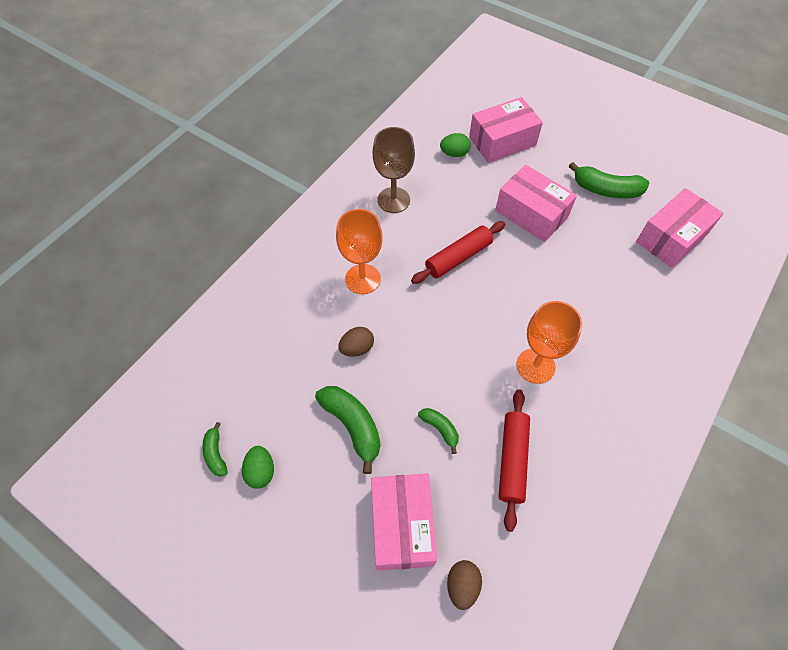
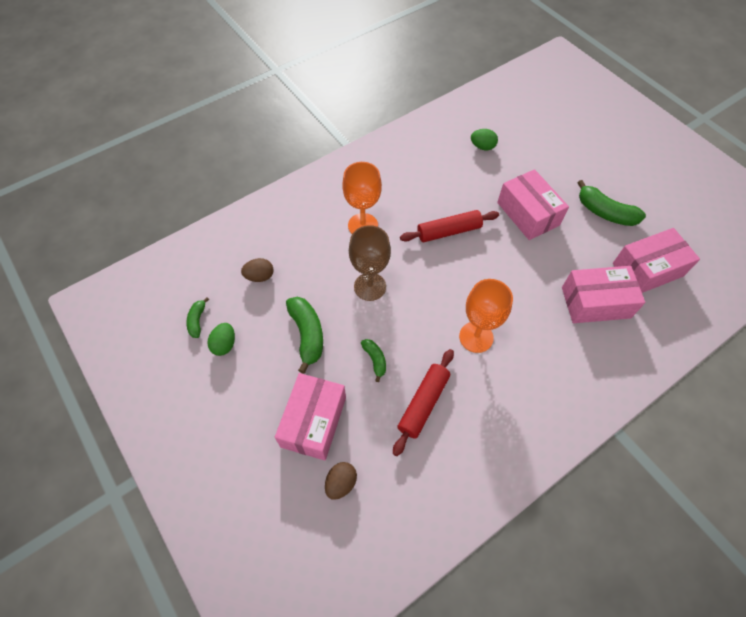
camera: 20 degrees right, 0 degrees up
(357, 348) = (335, 277): brown egg -> brown egg (260, 276)
(393, 200) = (414, 171): brown goblet -> brown goblet (370, 286)
(502, 141) = (529, 147): pink box -> pink box (595, 302)

